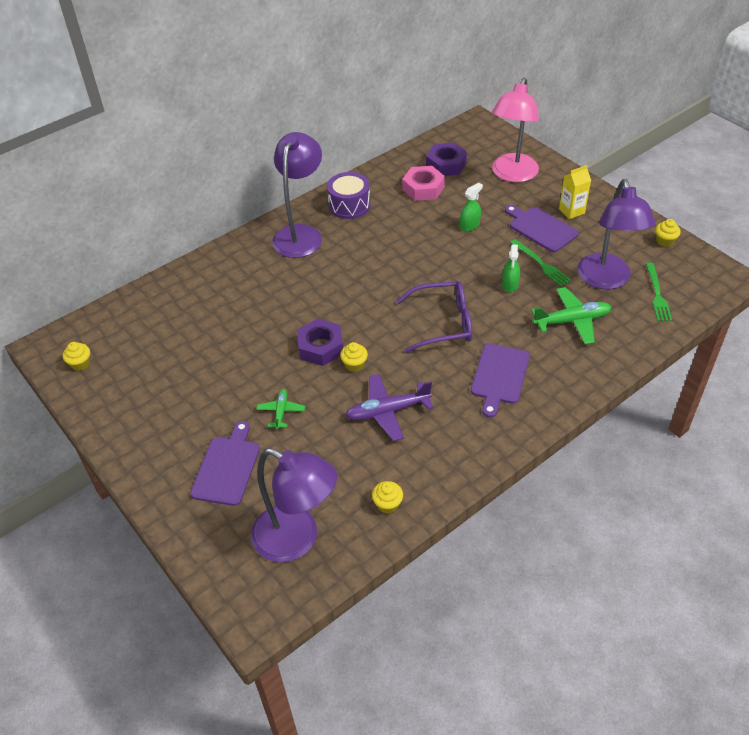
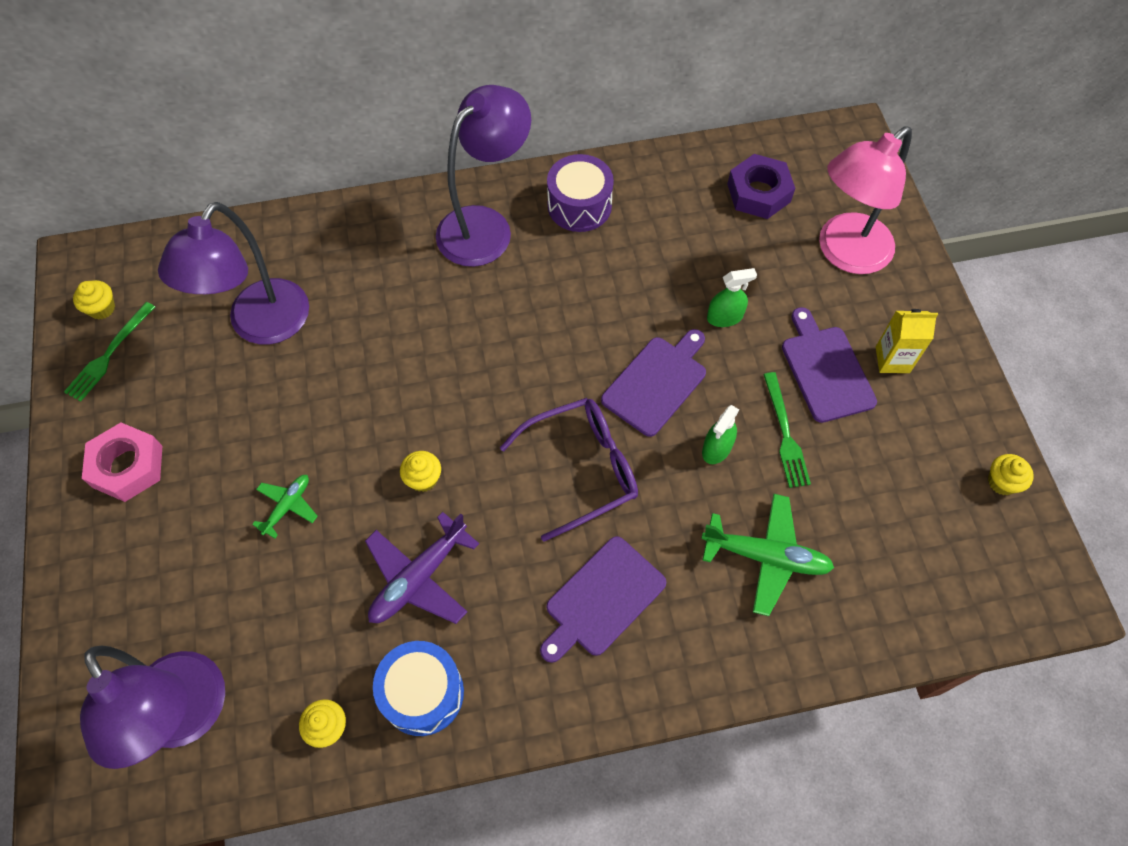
camera: 25 degrees right, 15 degrees up
(227, 467) = (173, 559): purple cutting board -> purple cutting board (657, 383)
(320, 347) = (398, 428): purple nut -> none
(387, 411) = (418, 578): purple plane -> purple plane turned 60 degrees counterclockwise
(423, 188) = (700, 221): pink nut -> pink nut (128, 466)
(431, 463) = (422, 693): none -> blue drum
(443, 323) = (582, 469): purple glasses -> purple glasses turned 45 degrees counterclockwise
(606, 280) = (864, 509): purple lamp -> purple lamp (261, 326)
(657, 294) = (926, 573): green fork -> green fork (109, 354)

